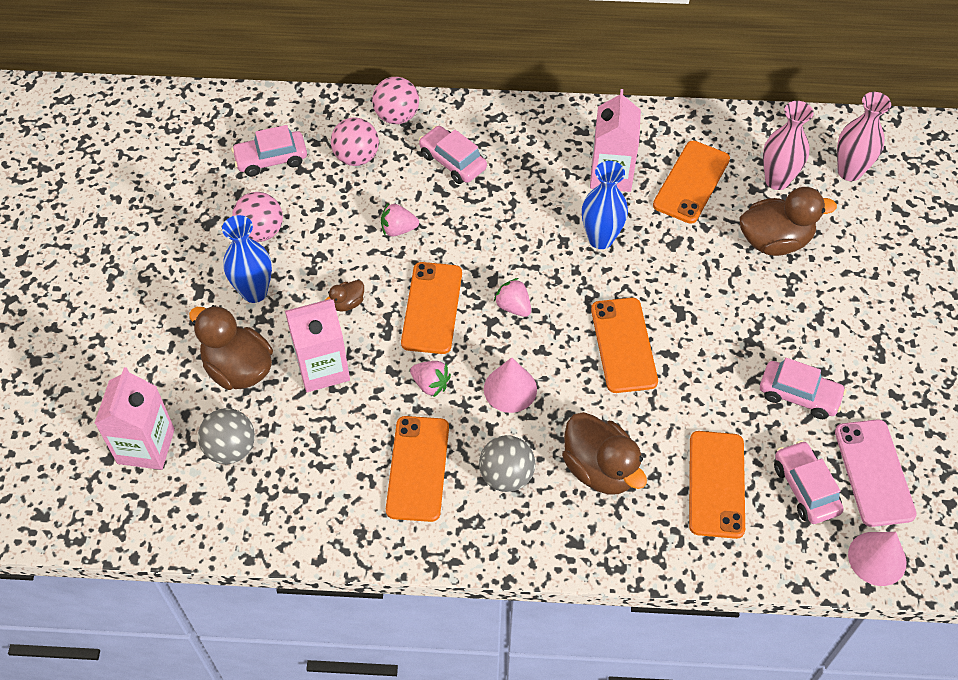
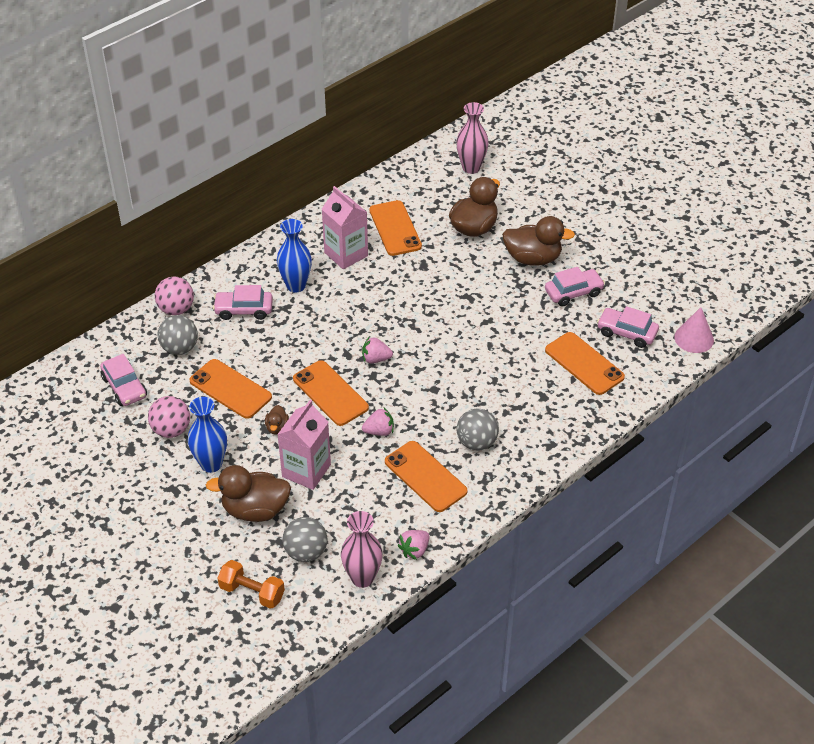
camera: 45 degrees left, 10 degrees down
(146, 446) = (252, 592): pink carton -> orange dumbbell
(271, 159) = (124, 387): pink car -> pink car turned 60 degrees counterclockwise
(356, 157) = (180, 348): pink ball -> grey ball
(398, 229) = (257, 368): pink strawberry -> pink strawberry (414, 550)
(510, 389) = (426, 400): pink cone -> none
(600, 239) = (381, 291): blue vase -> blue vase (296, 285)
(600, 469) = (520, 401): brown duck -> brown duck (533, 258)
(623, 345) = (458, 334): orange phone -> orange phone (230, 389)
(777, 180) = (439, 197): pink vase -> pink vase (362, 578)
(874, 472) = (648, 301): pink phone -> none

